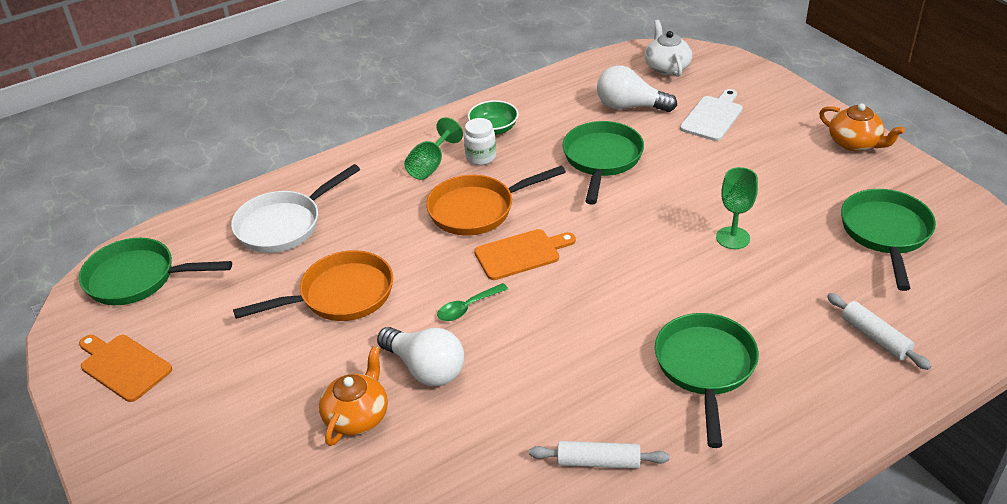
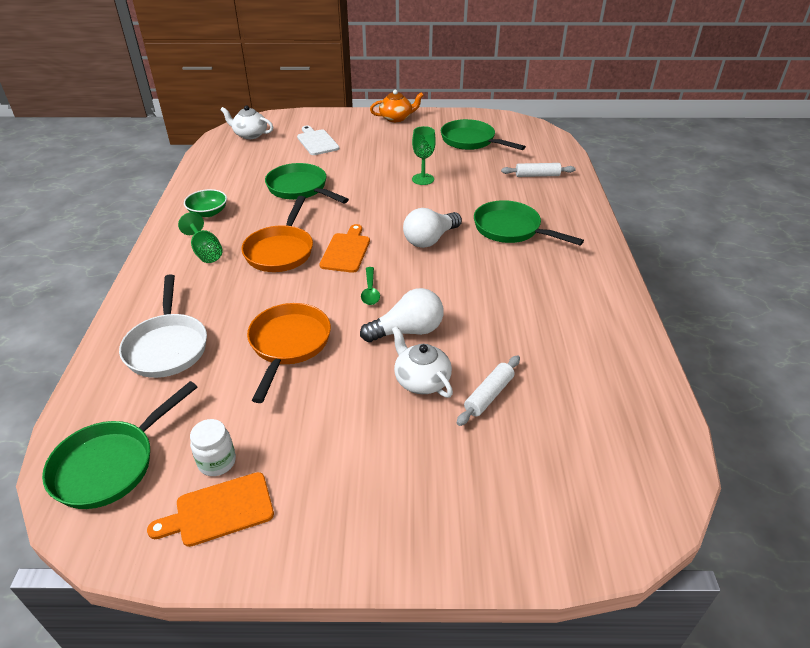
camera: 60 degrees left, 0 degrees up
(357, 416) = (421, 380): orange teapot -> white teapot
(481, 157) = (229, 229): white jar -> white jar (217, 462)
(598, 462) = (549, 293): white rolling pin -> white rolling pin (488, 395)
(630, 106) = (266, 160): white light bulb -> white light bulb (430, 239)

